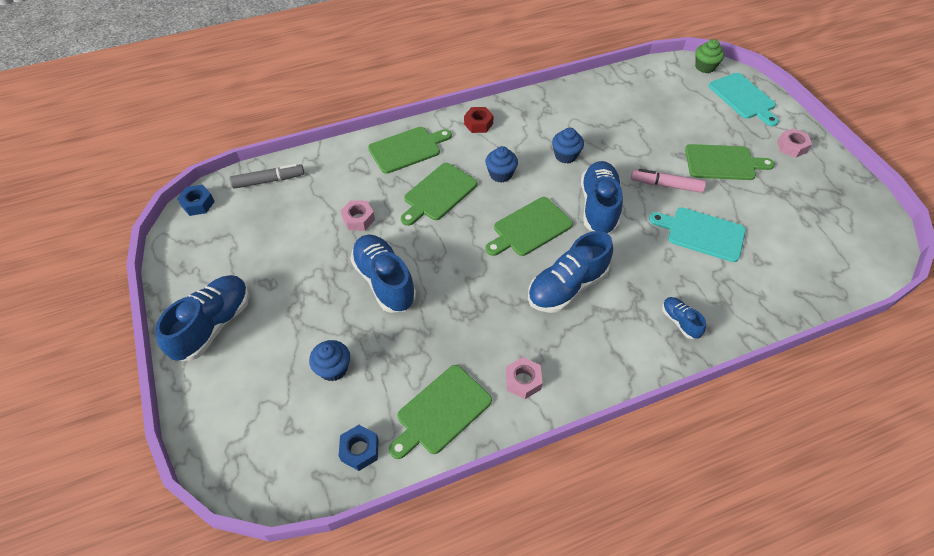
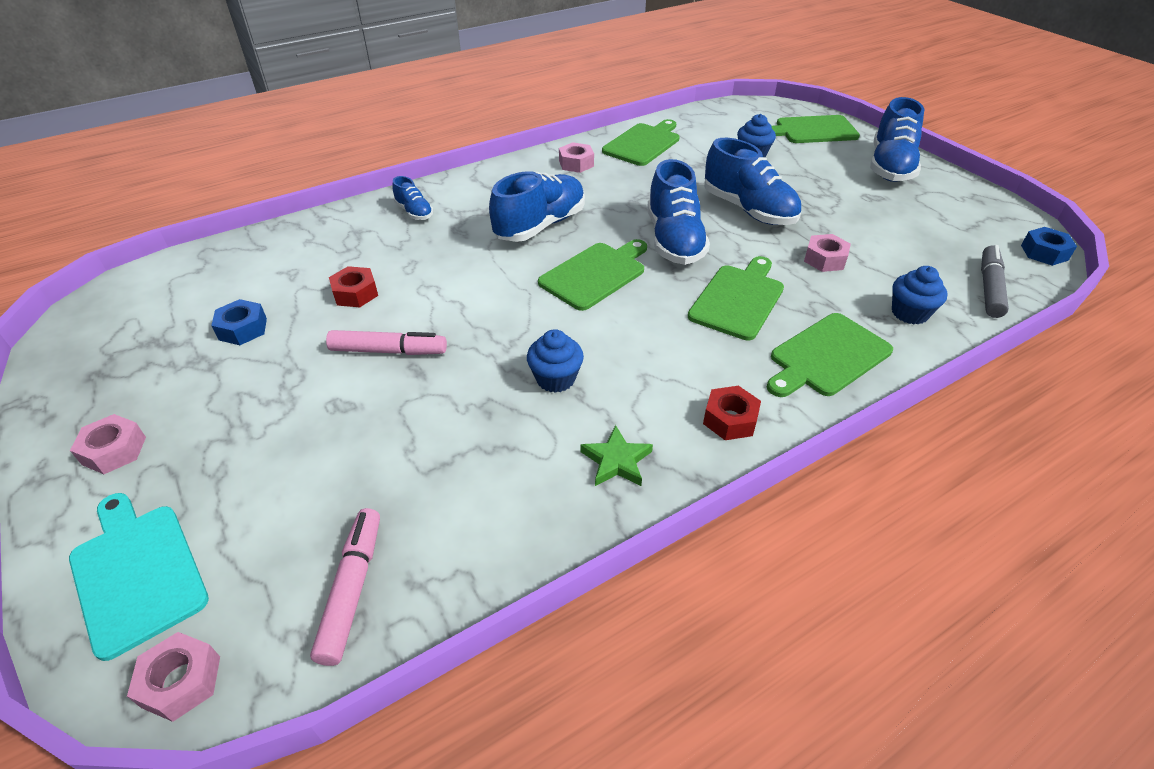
camera: 170 degrees right, 10 degrees down
(268, 180) = (989, 288): grey marker -> grey marker turned 135 degrees clockwise
(360, 450) = (698, 123): blue nut -> blue nut (243, 329)
(500, 174) = (657, 336): blue cupcake -> blue cupcake (909, 313)
(540, 113) = (616, 461): none -> green star
(598, 207) = (500, 309): blue shoe -> blue shoe (674, 240)
(652, 83) = (352, 589): none -> pink marker
(702, 233) = (355, 293): turquoise cutting board -> red nut
(705, 67) = (181, 681): green cupcake -> pink nut
(723, 163) = (272, 400): green cutting board -> green cutting board (812, 130)

